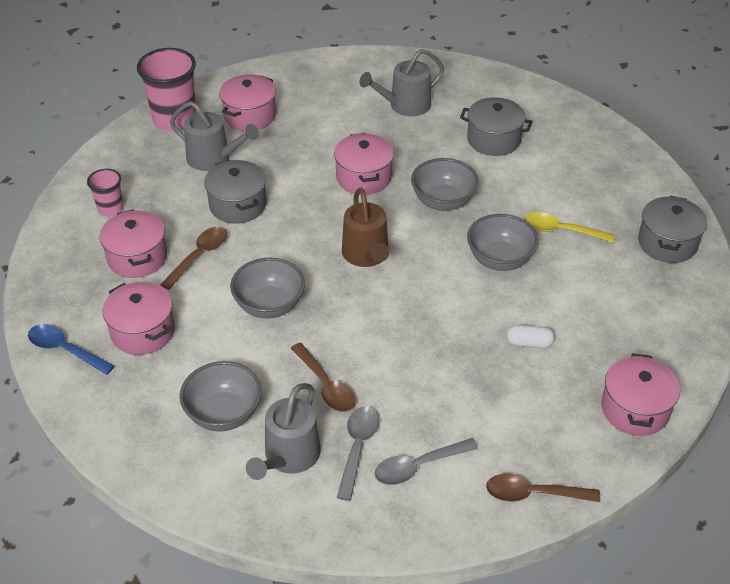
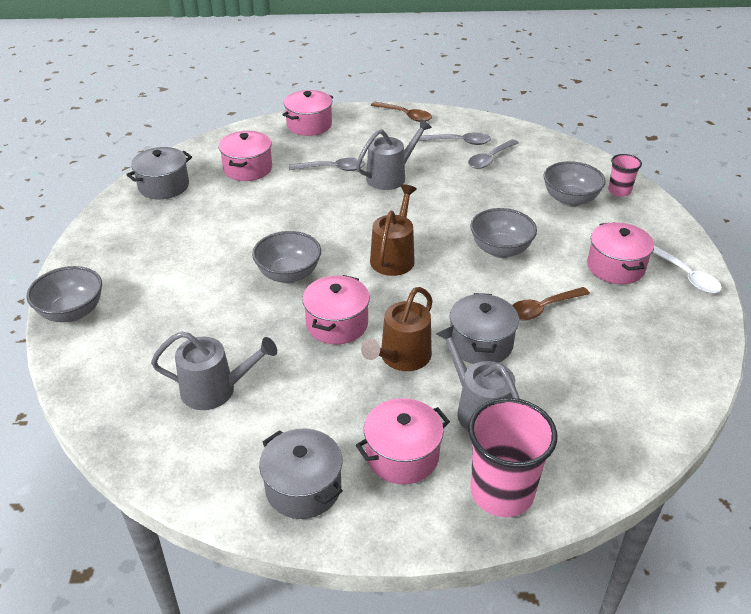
camera: 150 degrees left, 5 degrees down
(65, 350) = (687, 276): blue spoon -> white spoon
(110, 209) = (620, 392): pink cup -> pink cup (619, 191)
(137, 257) = (604, 329): pink pot -> pink pot (248, 169)
(289, 457) = (536, 168): grey watering can -> grey watering can (390, 177)
(293, 172) = (402, 357): none -> brown watering can
(326, 385) = (489, 191): brown spoon -> none
(493, 140) = (177, 312): grey pot -> grey pot (303, 488)
(500, 259) = (294, 218): grey bowl -> grey bowl (72, 312)
(529, 343) = (333, 169): white capsule -> grey spoon
(561, 230) = (224, 219): yellow spoon -> none

